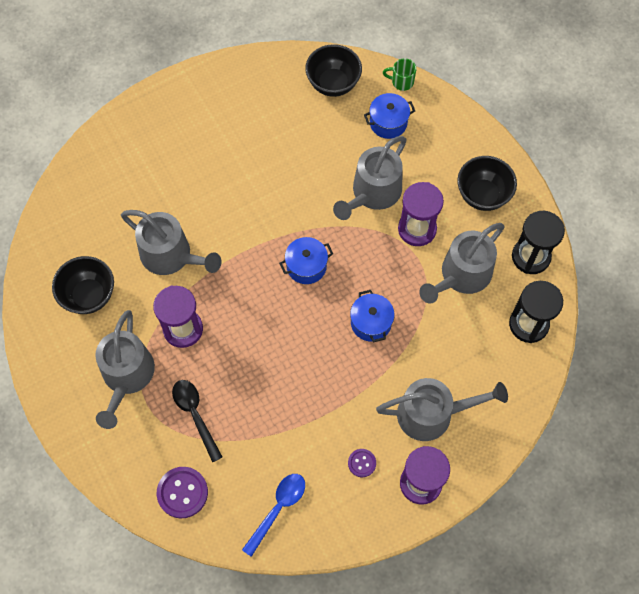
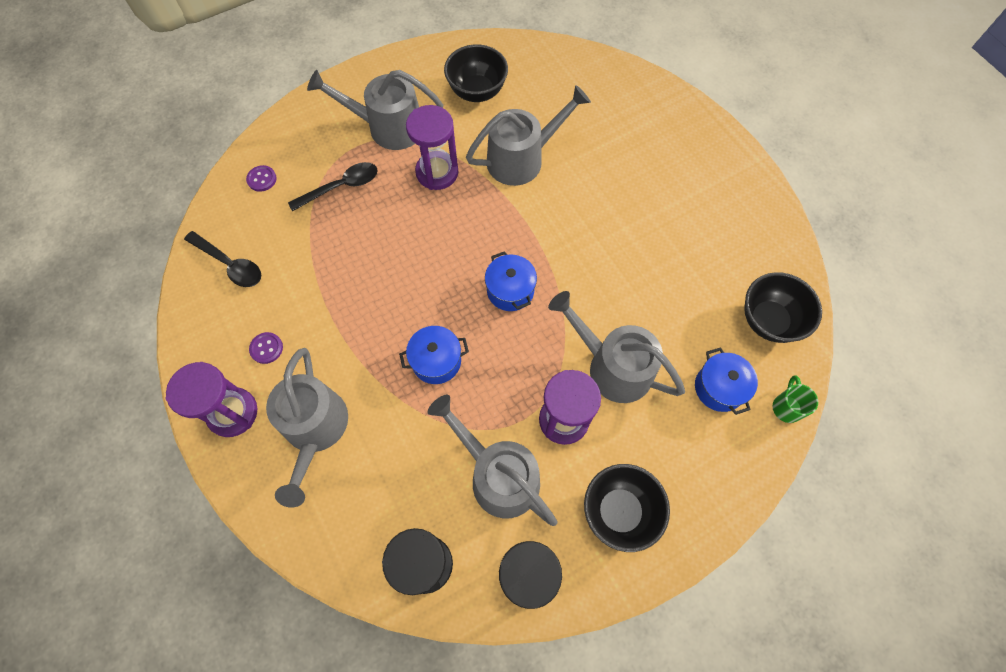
camera: 90 degrees right, 0 degrees up
(171, 256) = (522, 159): grey watering can -> grey watering can turned 150 degrees counterclockwise
(182, 493) = (262, 179): purple button -> purple button, size x0.56
(278, 509) = (230, 264): blue spoon -> black spoon

